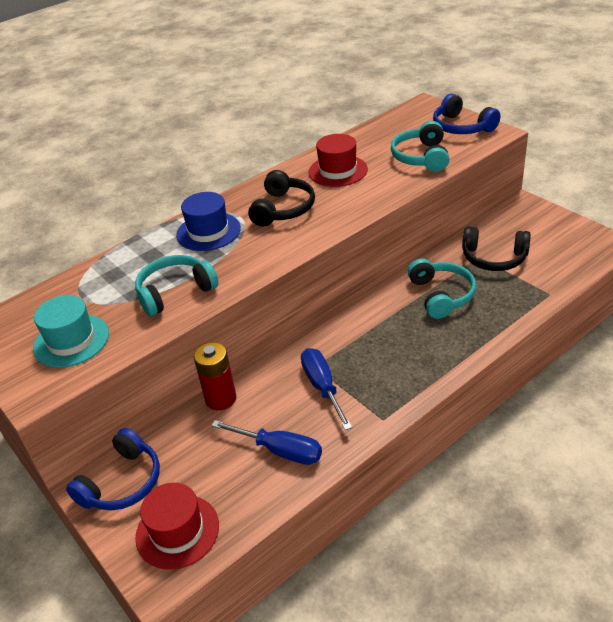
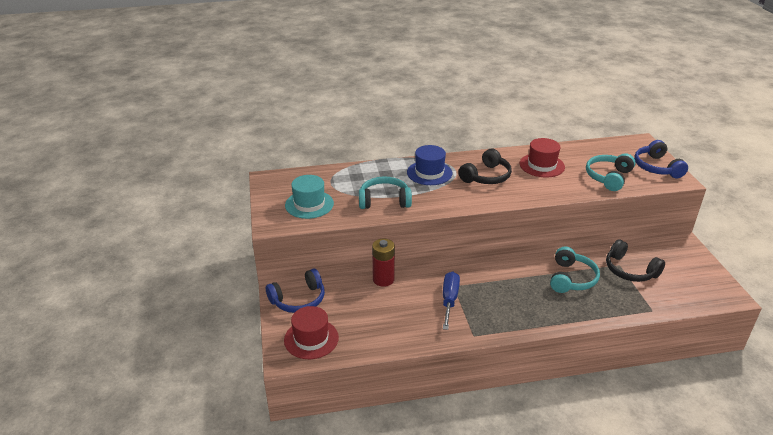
camera: 25 degrees right, 5 degrees down
(280, 451) = (397, 324): blue screwdriver -> none

